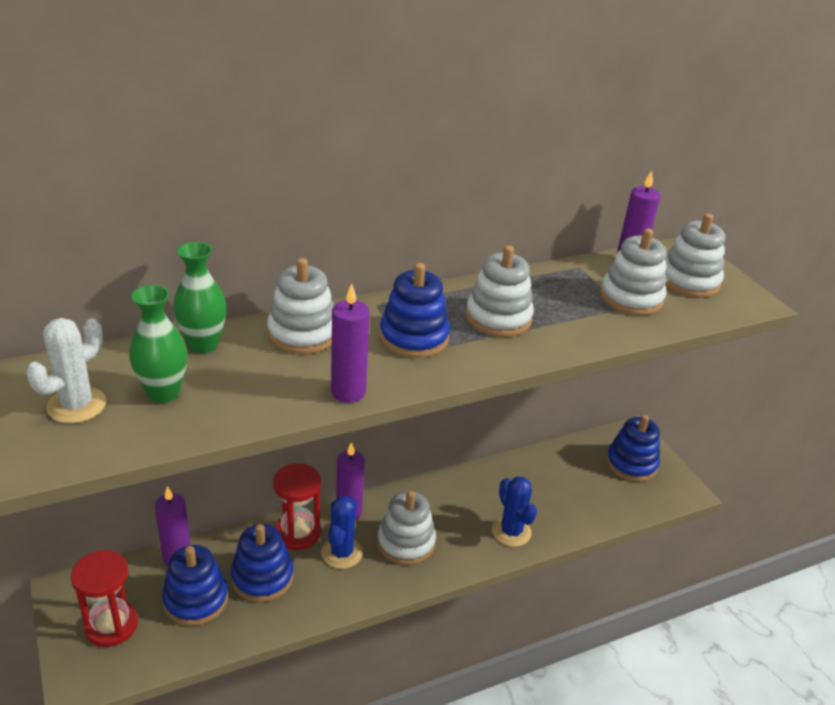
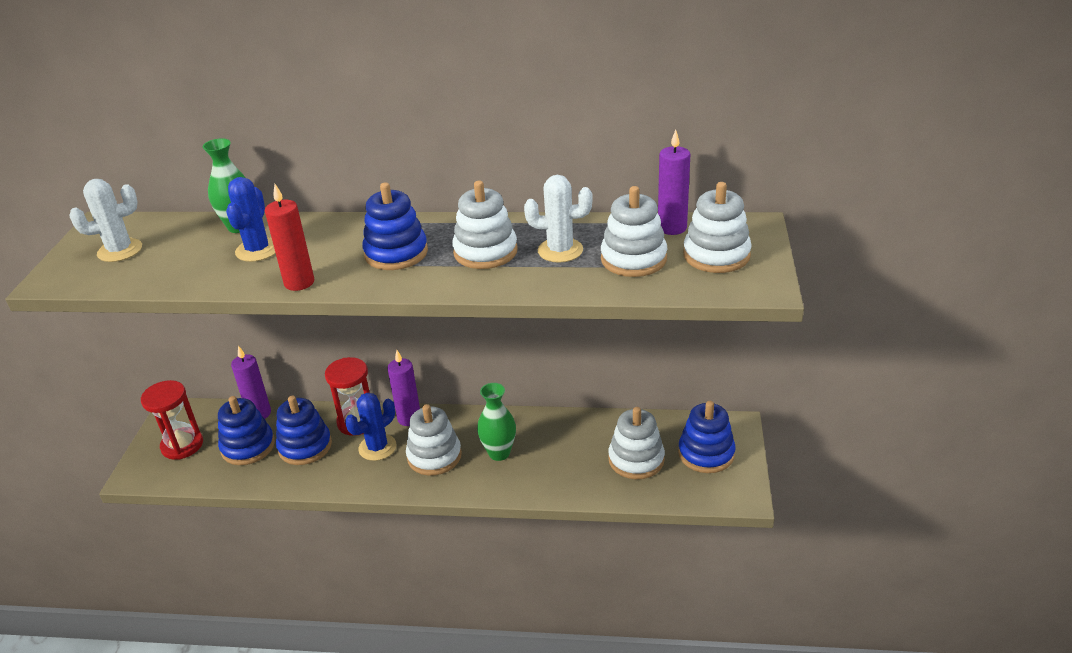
camera: 35 degrees right, 0 degrees up
(163, 393) = (178, 254): green vase -> green vase (499, 453)
(303, 333) = (316, 233): white stacking toy -> white stacking toy (636, 459)
(348, 392) = (299, 282): purple candle -> red candle
(511, 531) = (532, 476): blue cactus -> blue cactus (257, 250)
(562, 303) = (560, 250): none -> white cactus

